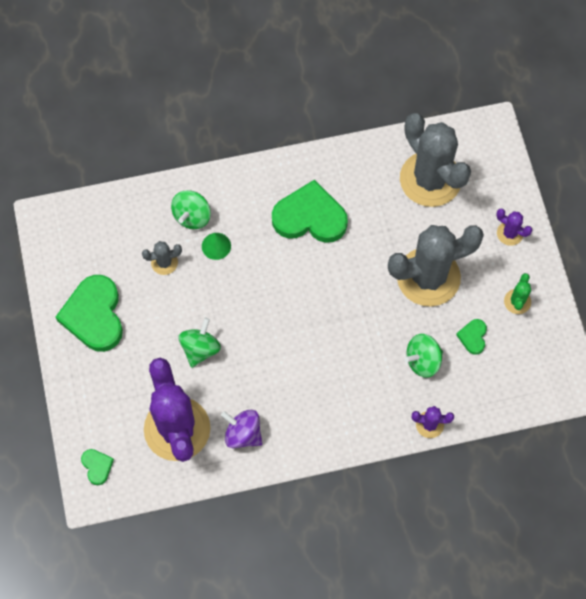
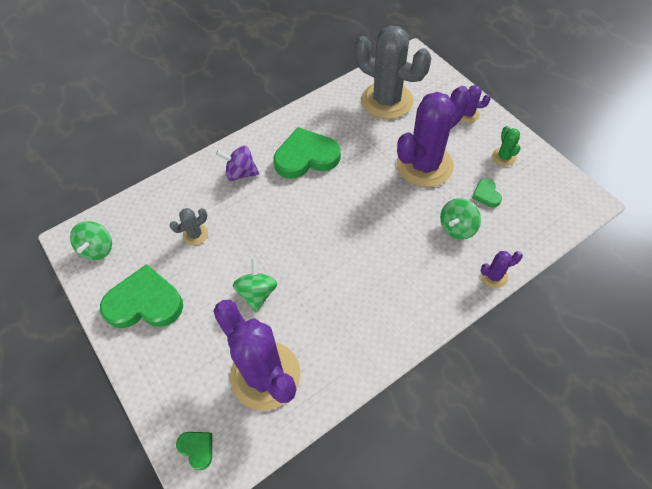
camera: 20 degrees left, 10 degrees down
(94, 315) = (145, 302): green heart -> green heart turned 120 degrees clockwise
(192, 216) = (206, 191): green spinning top -> green spinning top (98, 249)
(216, 246) = (236, 205): green cone -> none
(243, 434) = (331, 353): purple spinning top -> purple spinning top (241, 173)
(428, 277) = (424, 165): grey cactus -> purple cactus

